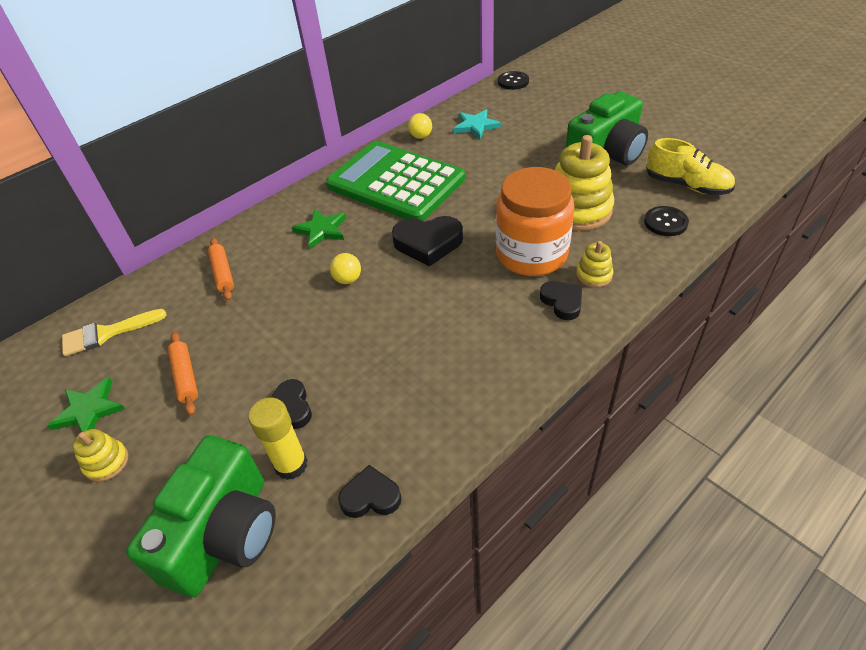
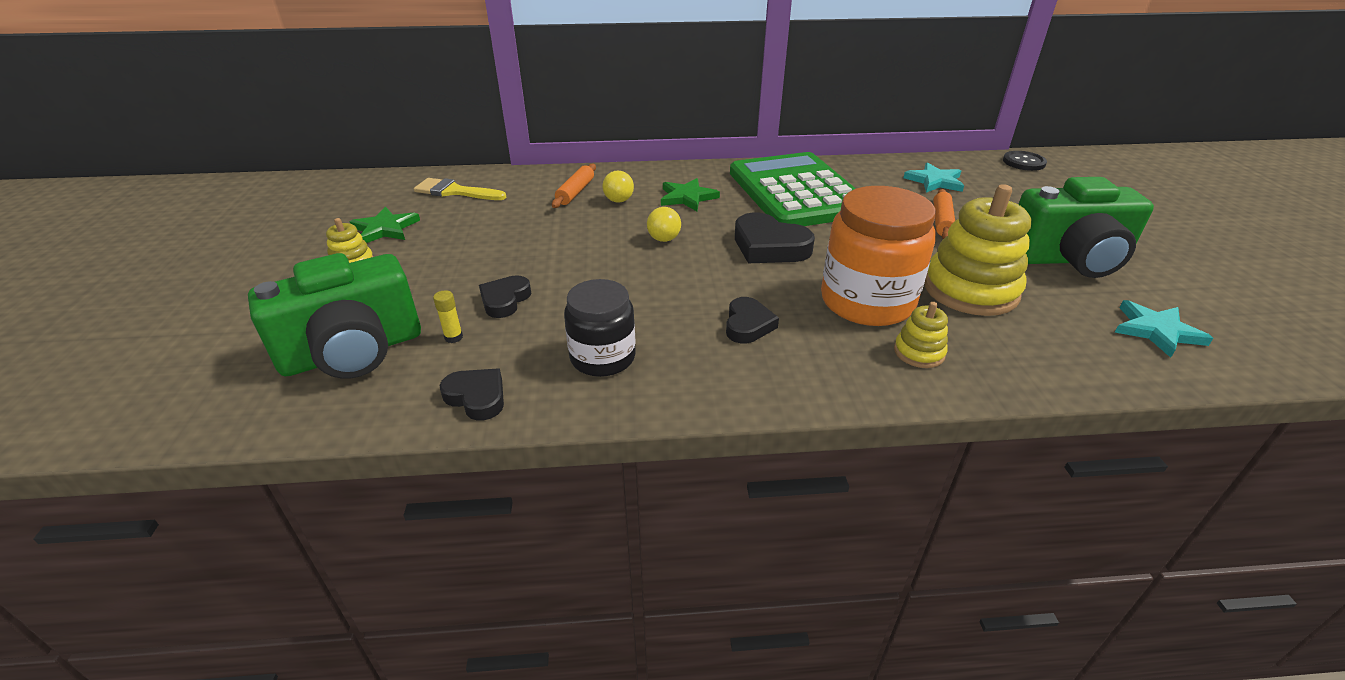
camera: 35 degrees right, 10 degrees down
(185, 377) = (465, 241): orange rolling pin -> orange rolling pin (942, 221)
(291, 465) = (453, 337): yellow glue stick -> yellow glue stick, size x0.50
(419, 405) = (602, 357): none -> black jar
(421, 136) = (865, 169): yellow ball -> yellow ball (618, 200)
(562, 302) = (851, 356): black heart -> black heart (748, 325)
(665, 222) = (1079, 350): black button -> none
(687, 186) = (1156, 331): yellow shoe -> turquoise star

